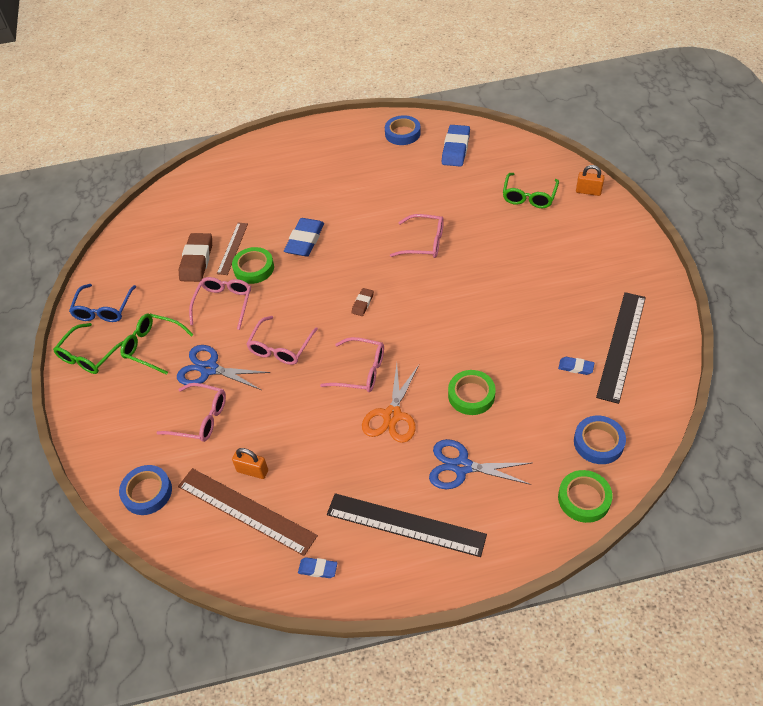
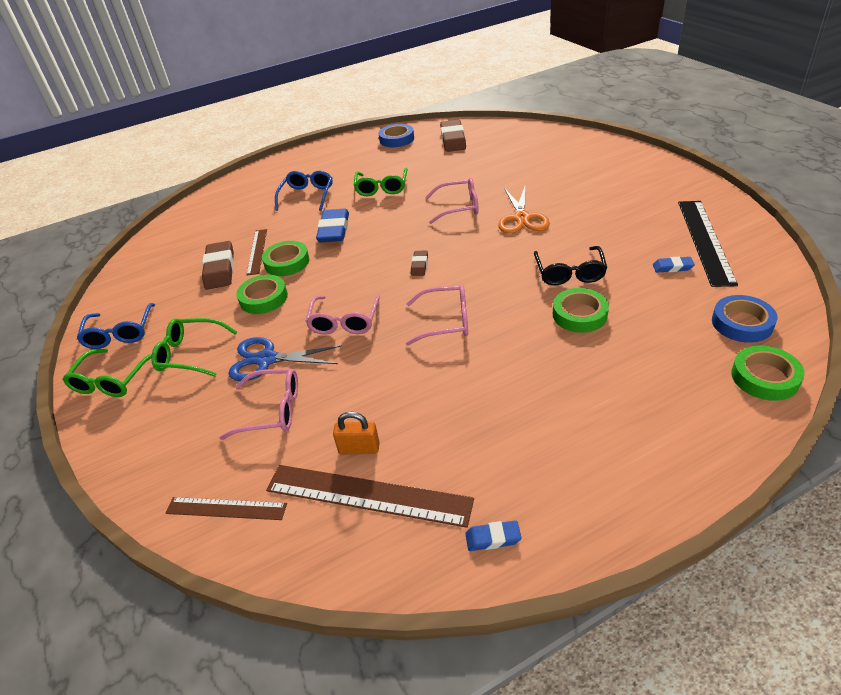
camera: 15 degrees left, 10 degrees down
(147, 492) = (226, 508): blue tape -> brown ruler
(224, 304) = (263, 298): pink glasses -> green tape
(295, 190) = (307, 196): none -> blue glasses
(392, 415) = (502, 353): orange scissors -> orange scissors (521, 218)
(405, 524) = (578, 457): black ruler -> none
(455, 149) = (453, 140): blue eraser -> brown eraser
(462, 466) = (609, 381): blue scissors -> none
(485, 348) = (569, 273): none -> black glasses
(529, 196) = (541, 157): green glasses -> green glasses (381, 188)
(588, 191) = (594, 143): orange padlock -> none

